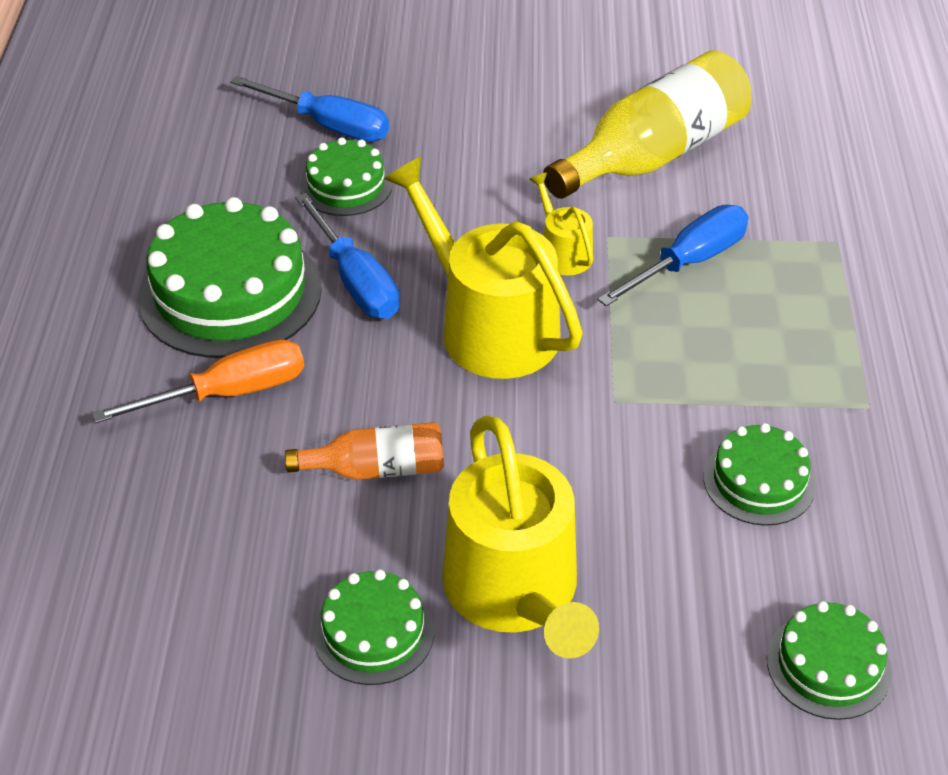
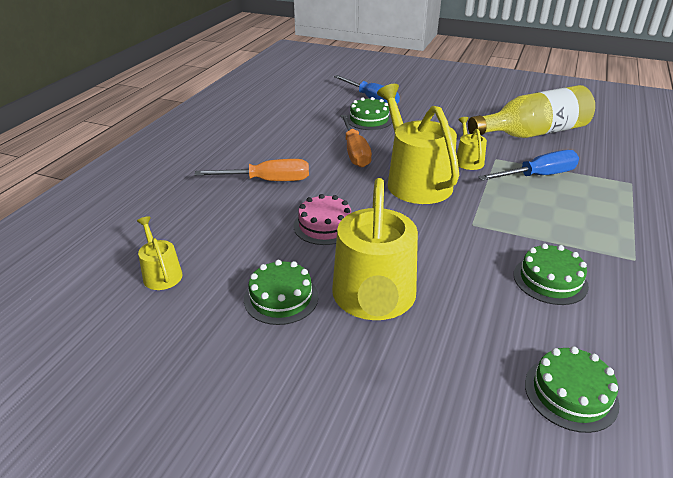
camera: 20 degrees right, 10 degrees down
(152, 645) = (161, 273): none -> yellow watering can
(230, 292) = (292, 146): green cake -> none
(356, 281) = (355, 152): blue screwdriver -> orange screwdriver
(377, 469) = (325, 225): orange bottle -> pink cake

